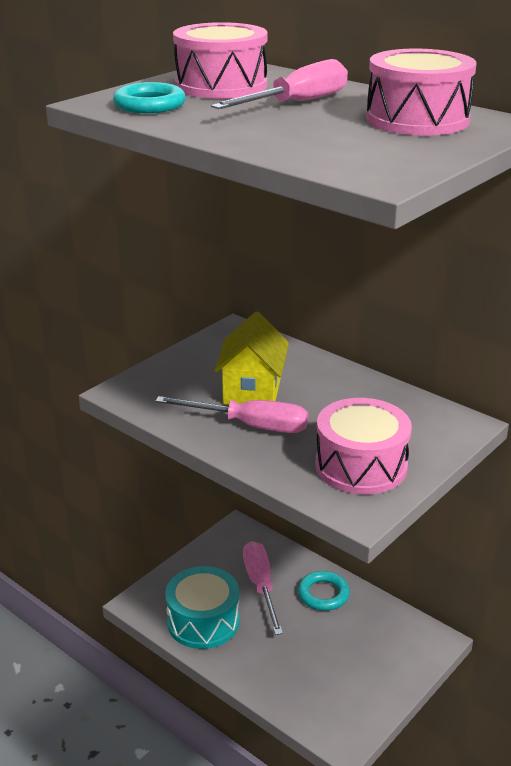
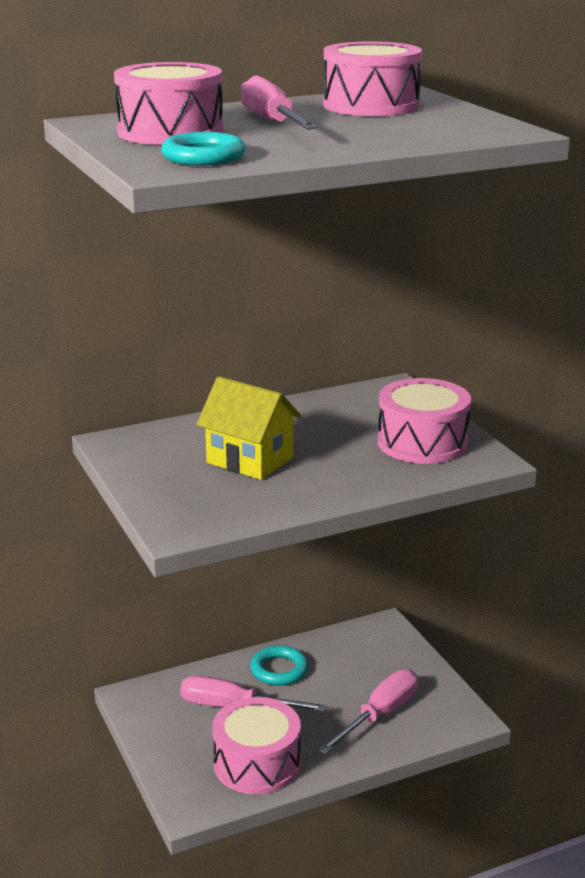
camera: 65 degrees left, 5 degrees down
(203, 621) = (257, 763): turquoise drum -> pink drum
(250, 425) = (313, 475): pink screwdriver -> pink screwdriver (379, 715)

